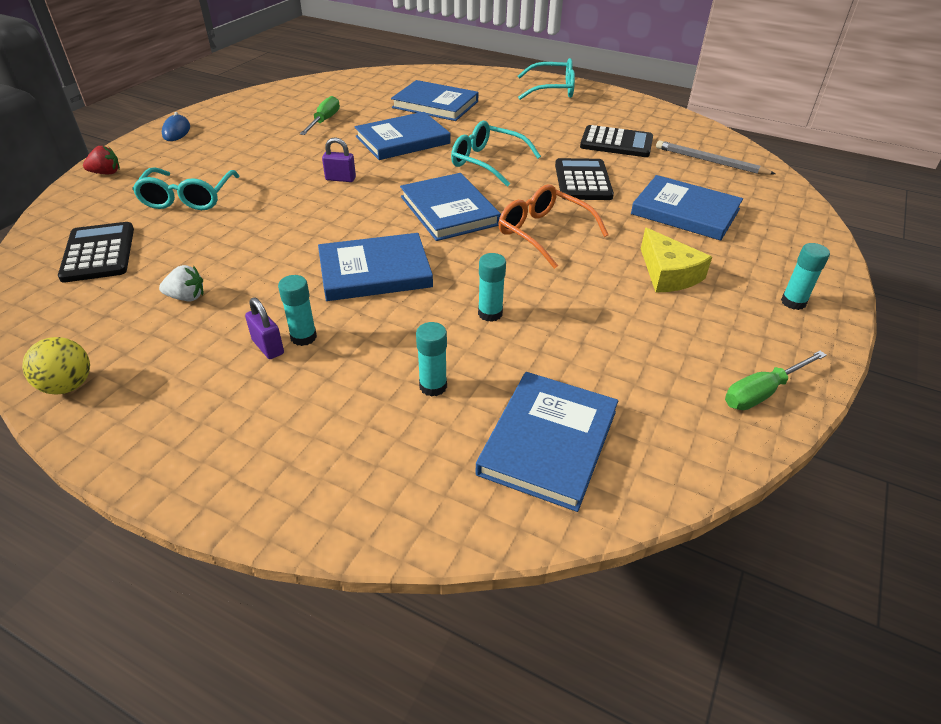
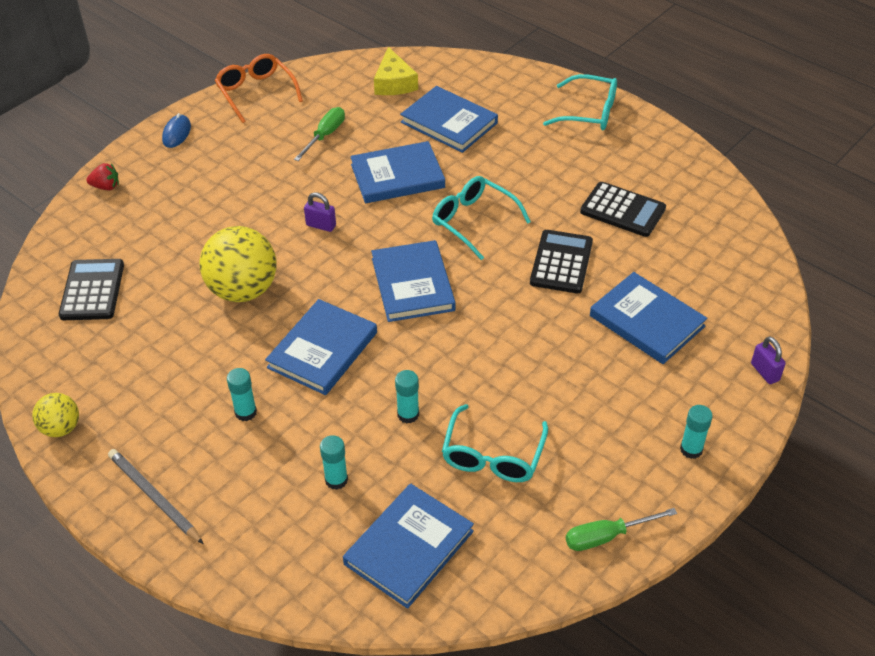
camera: 15 degrees right, 5 degrees up
(187, 297) = (159, 353): white strawberry -> none
(188, 198) = (175, 232): turquoise glasses -> turquoise glasses (493, 455)
(268, 347) = (215, 417): purple padlock -> purple padlock (765, 372)
(272, 234) = (243, 290): none -> yellow ball
(375, 271) = (322, 350): blue book -> blue book turned 60 degrees counterclockwise
(543, 233) = (492, 327): orange glasses -> orange glasses (256, 92)
(668, 274) = (589, 396): yellow cheese -> yellow cheese (394, 83)
(710, 161) = (712, 253): grey pencil -> grey pencil (154, 497)

